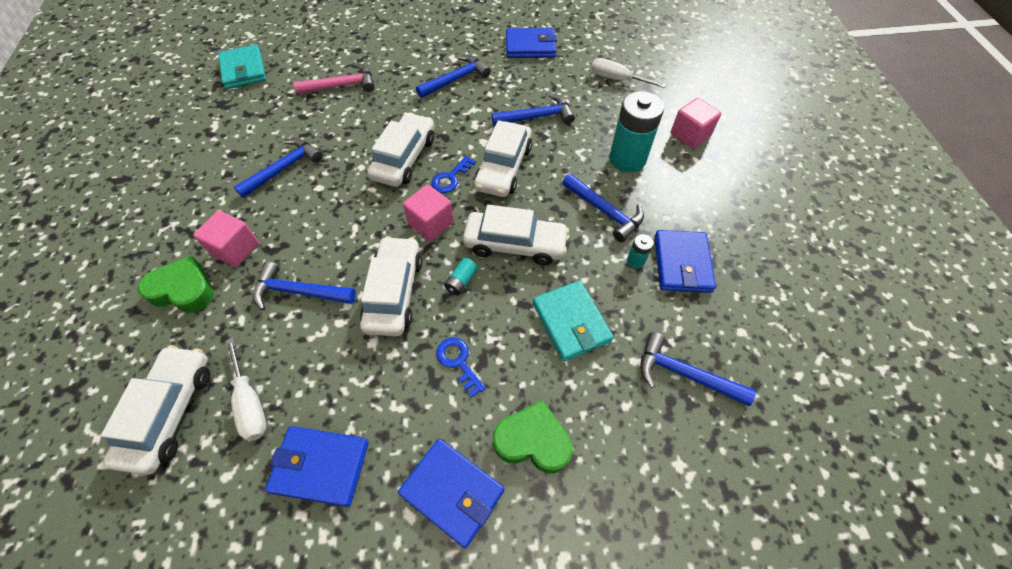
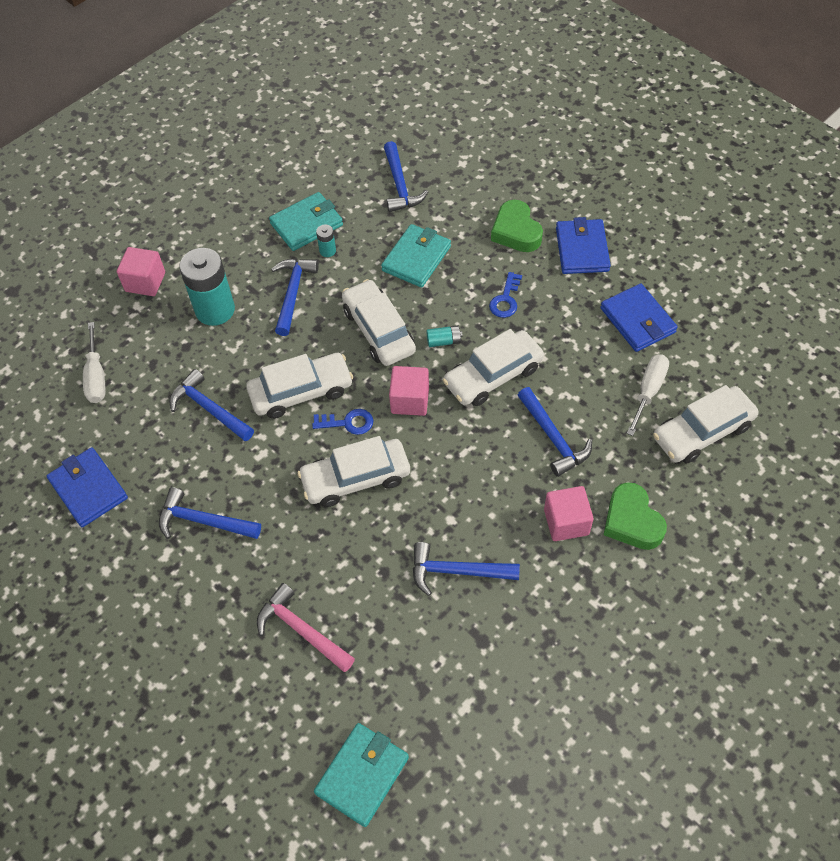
camera: 125 degrees left, 0 degrees up
(682, 263) = (306, 224): blue wallet -> turquoise wallet

